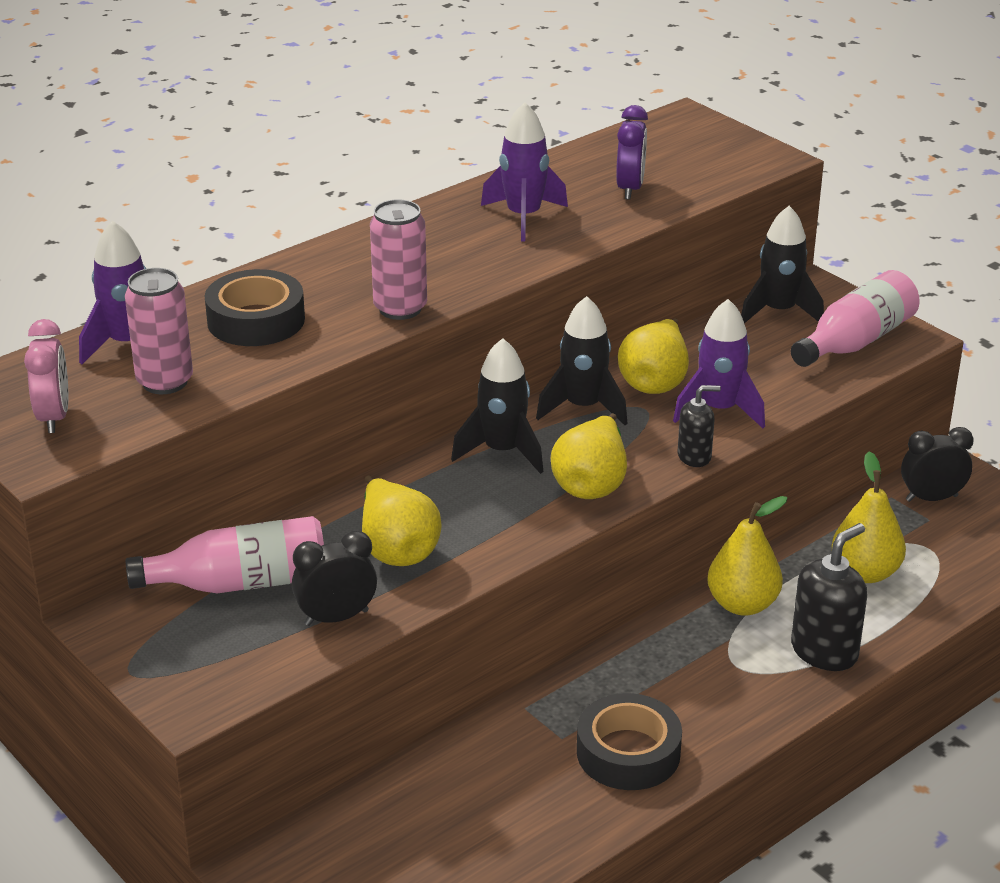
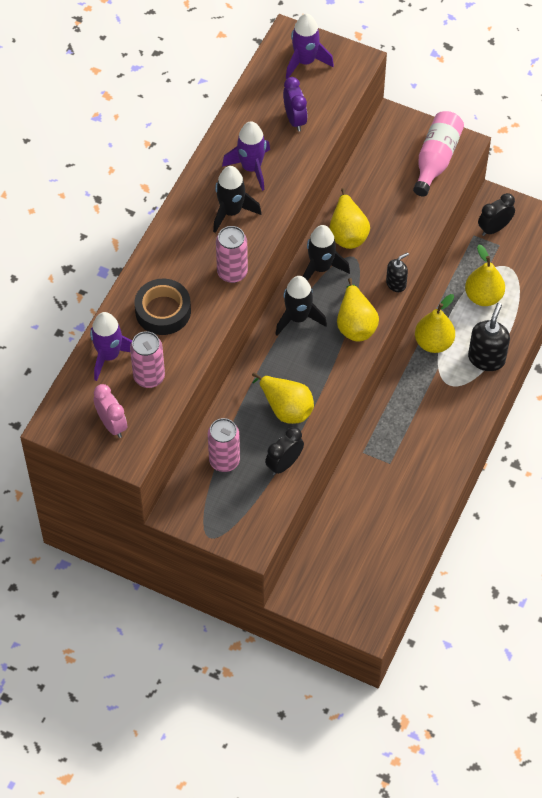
camera: 25 degrees left, 25 degrees up
(241, 583) = (224, 461): pink bottle -> pink can
(628, 753) = (425, 459): black tape -> none
(719, 410) = (391, 243): purple rocket -> purple rocket (305, 62)
(778, 312) = (384, 149): black rocket -> black rocket (231, 212)

